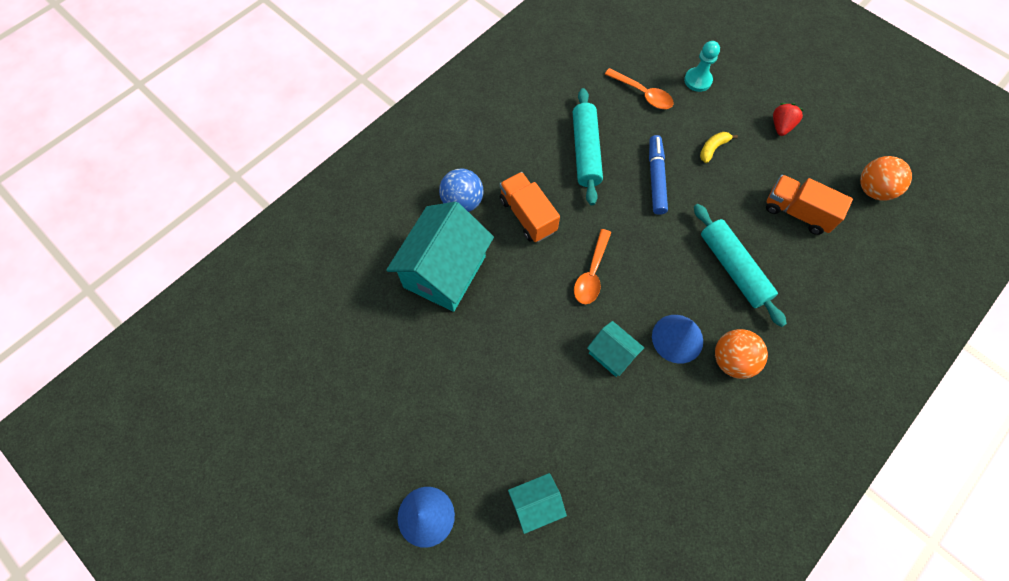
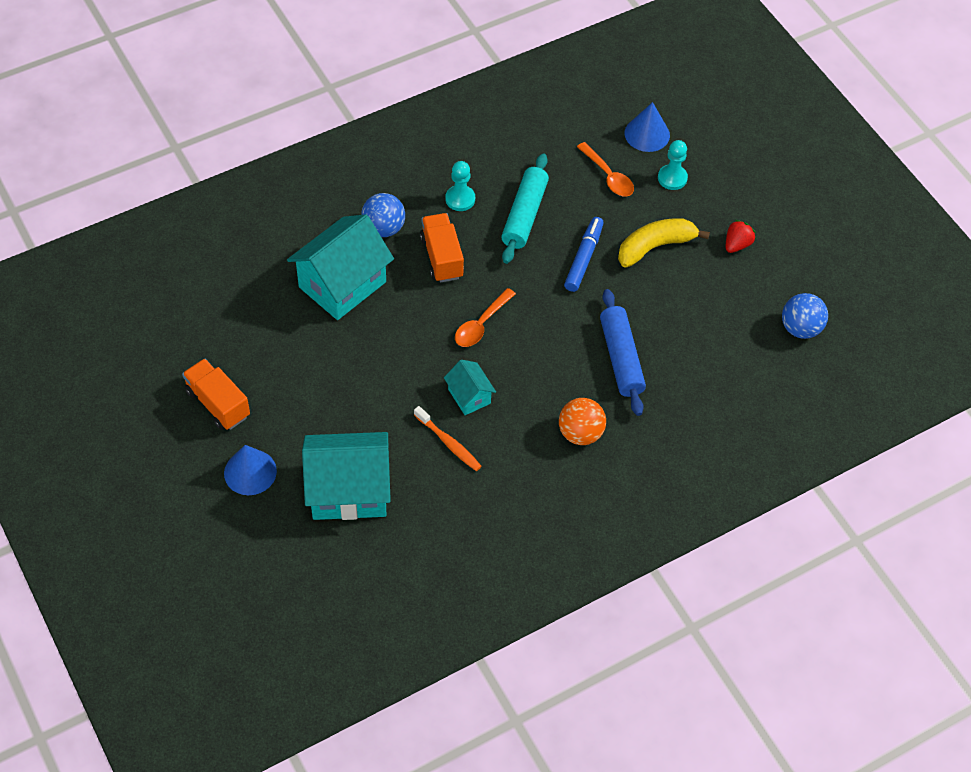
camera: 15 degrees right, 10 degrees down
(521, 152) = (460, 199): none -> turquoise pawn
(535, 504) = (349, 491): turquoise house -> turquoise house, size x2.00
(613, 413) = (449, 443): none -> orange toothbrush
(677, 338) = (537, 401): blue cone -> blue cone (647, 134)
(713, 148) = (655, 247): yellow banana -> yellow banana, size x1.94
(733, 268) = (621, 358): turquoise rolling pin -> blue rolling pin
(797, 212) = (711, 327): orange truck -> orange truck (218, 403)
(873, 190) = (800, 328): orange ball -> blue ball

